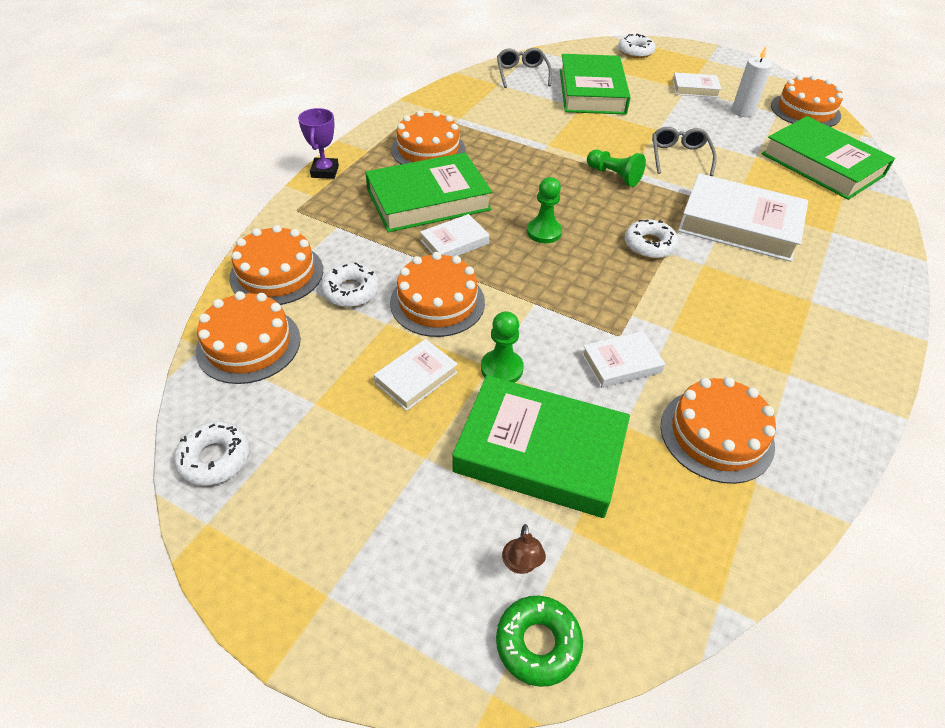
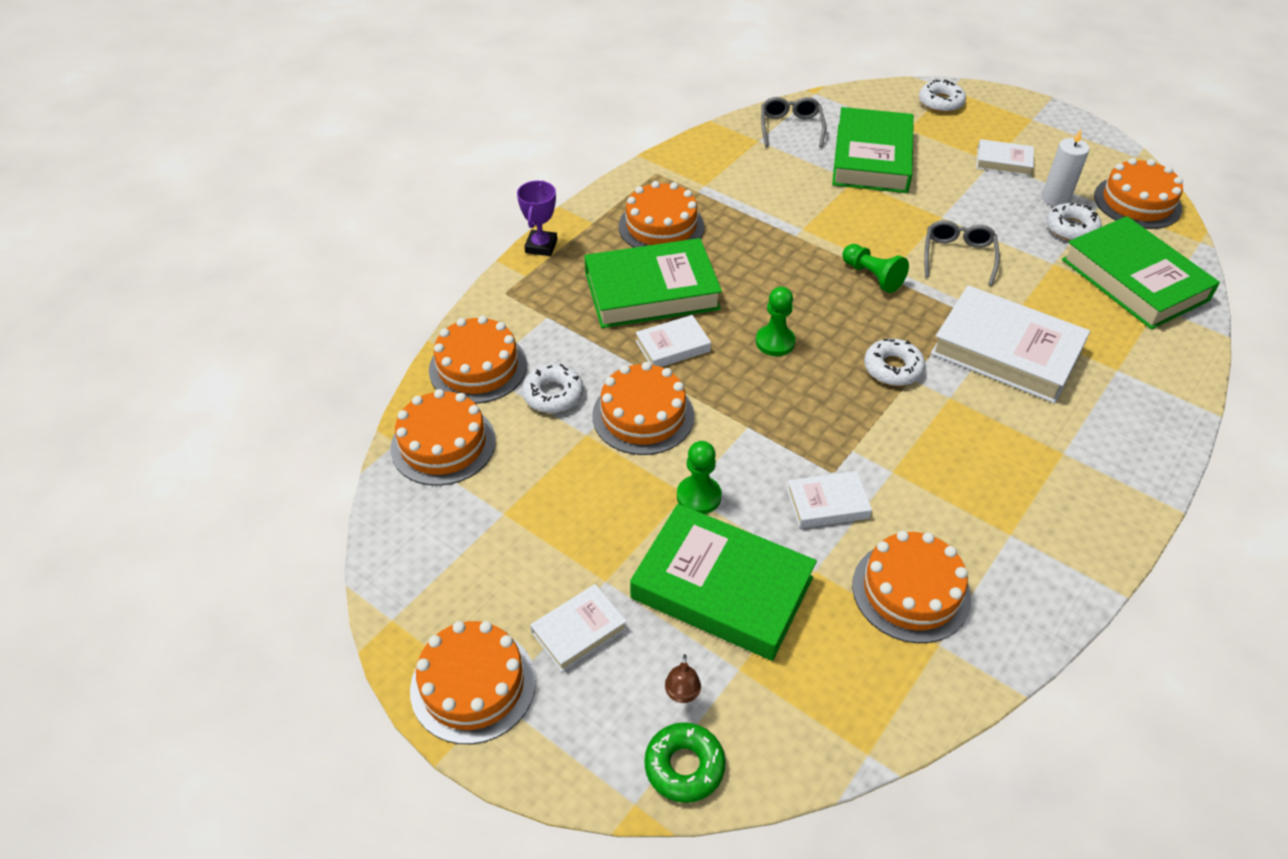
camera: 10 degrees right, 0 degrees up
(215, 458) = (403, 558): white donut -> white donut (1071, 228)
(300, 583) = (473, 685): none -> orange cake
(416, 378) = (608, 497): white book -> white book (579, 631)

